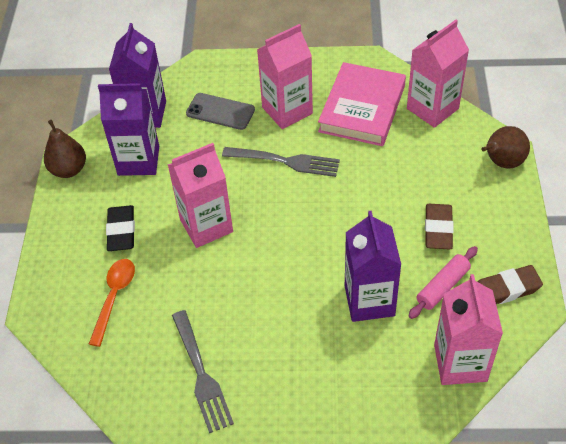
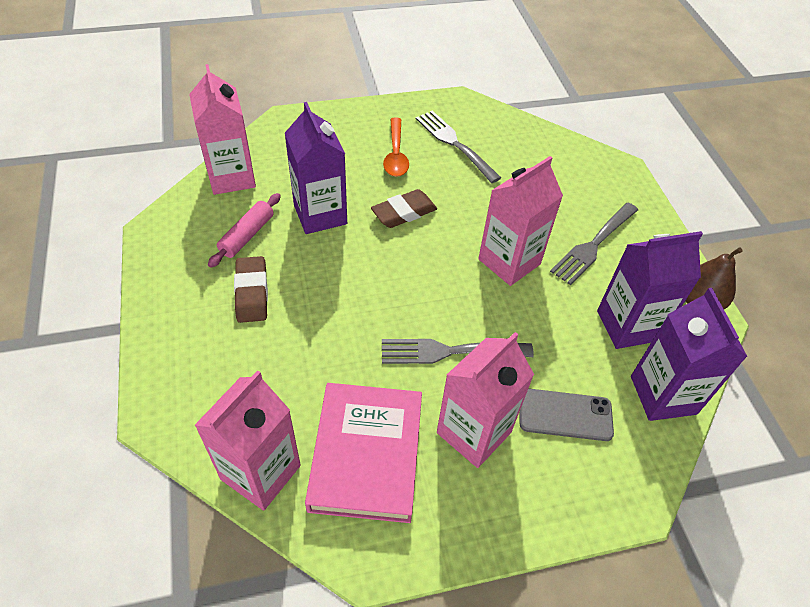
camera: 160 degrees right, 0 degrees up
(114, 297) = (562, 187): orange spoon -> orange spoon (396, 154)
(121, 231) = (594, 244): black eraser -> grey fork
(502, 162) = (165, 393): brown pear -> none
(505, 289) = (181, 241): brown eraser -> brown eraser (404, 212)

